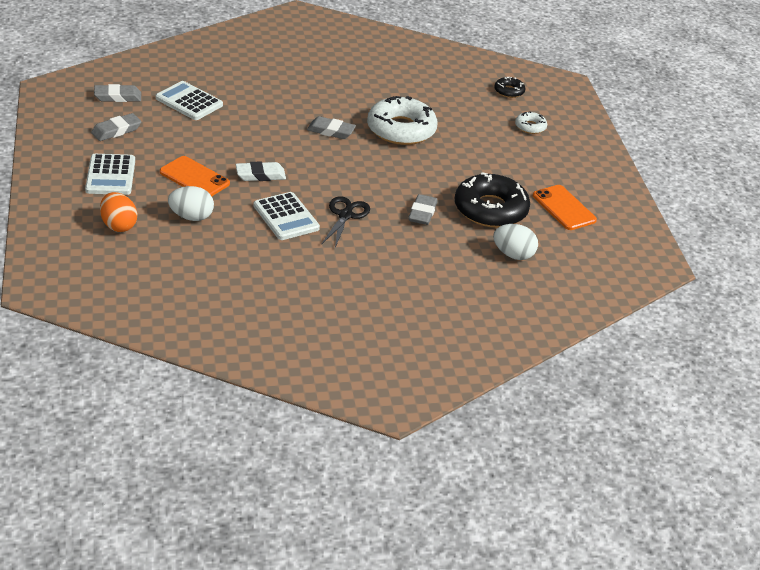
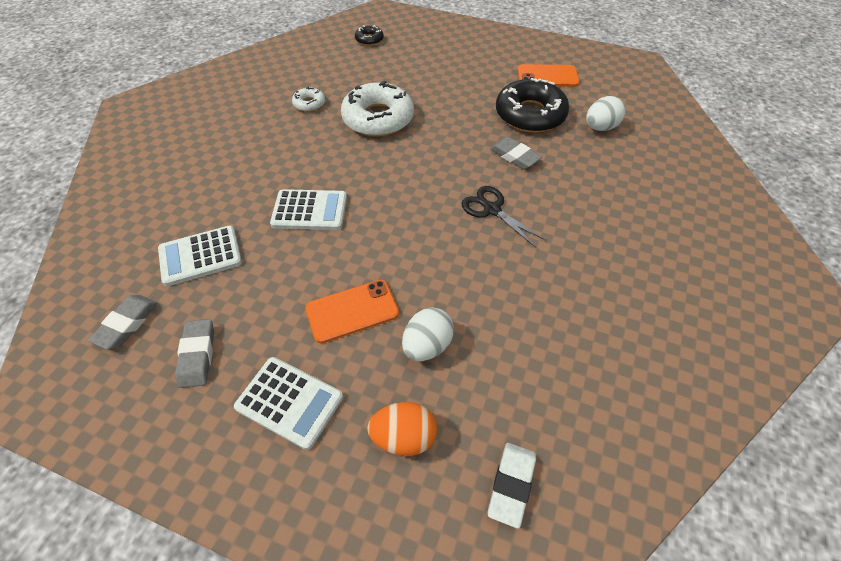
camera: 55 degrees left, 15 degrees up
(260, 175) = (384, 248): white eraser -> white eraser (511, 484)
(286, 217) = (471, 257): white calculator -> white calculator (309, 210)
(331, 131) = (346, 164): grey eraser -> none
(530, 127) = (426, 49): white donut -> white donut (309, 103)

